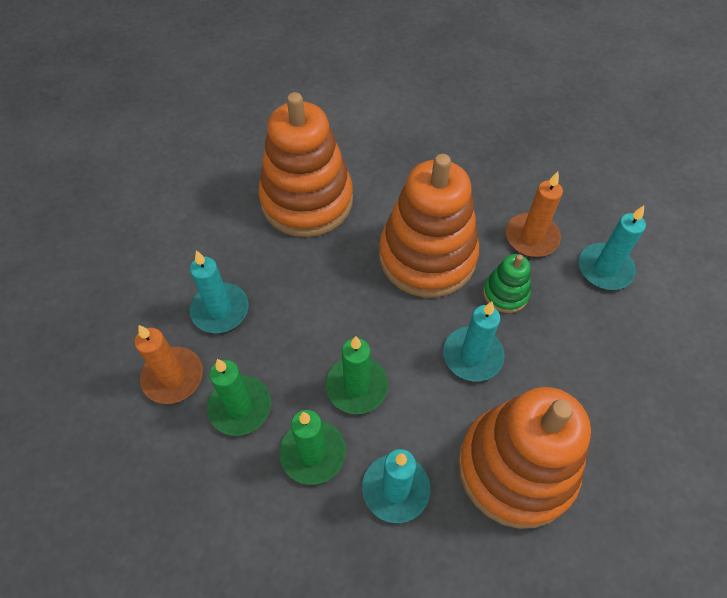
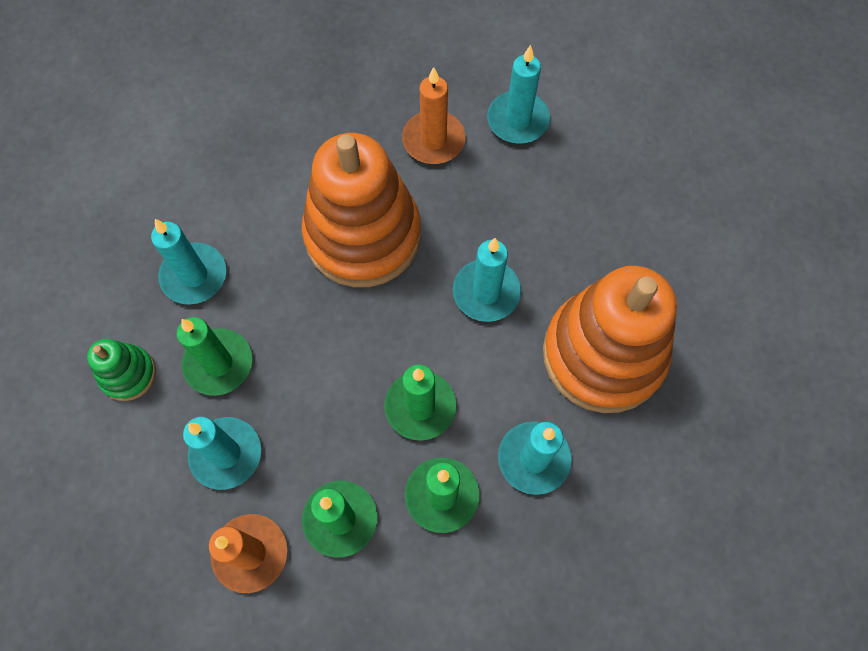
camera: 45 degrees left, 10 degrees up
(269, 258) = (218, 363): none -> green candle
(307, 200) = (194, 275): orange stacking toy -> turquoise candle
(505, 293) = (460, 212): green stacking toy -> green stacking toy (128, 374)

